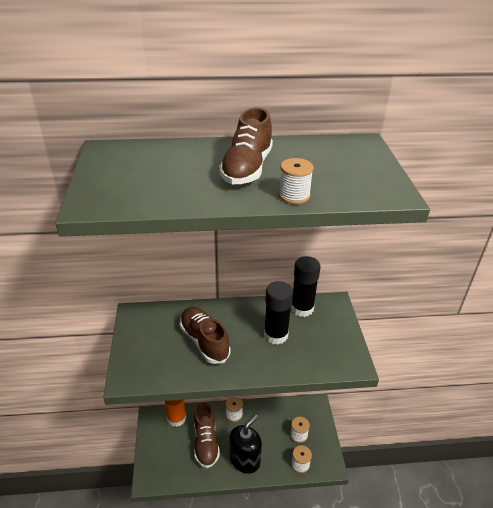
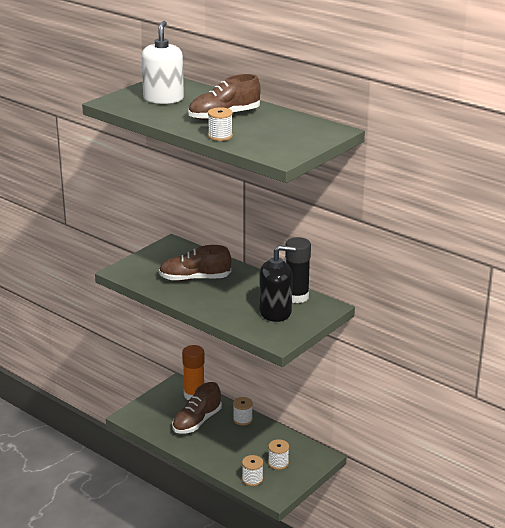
camera: 45 degrees right, 10 degrees down
(146, 173) = (163, 99): none -> white soap dispenser
(204, 341) = (195, 279): brown shoe -> brown shoe turned 105 degrees counterclockwise
(245, 460) = (212, 449): black soap dispenser -> black soap dispenser (275, 312)
(276, 335) = (250, 300): black glue stick -> none

